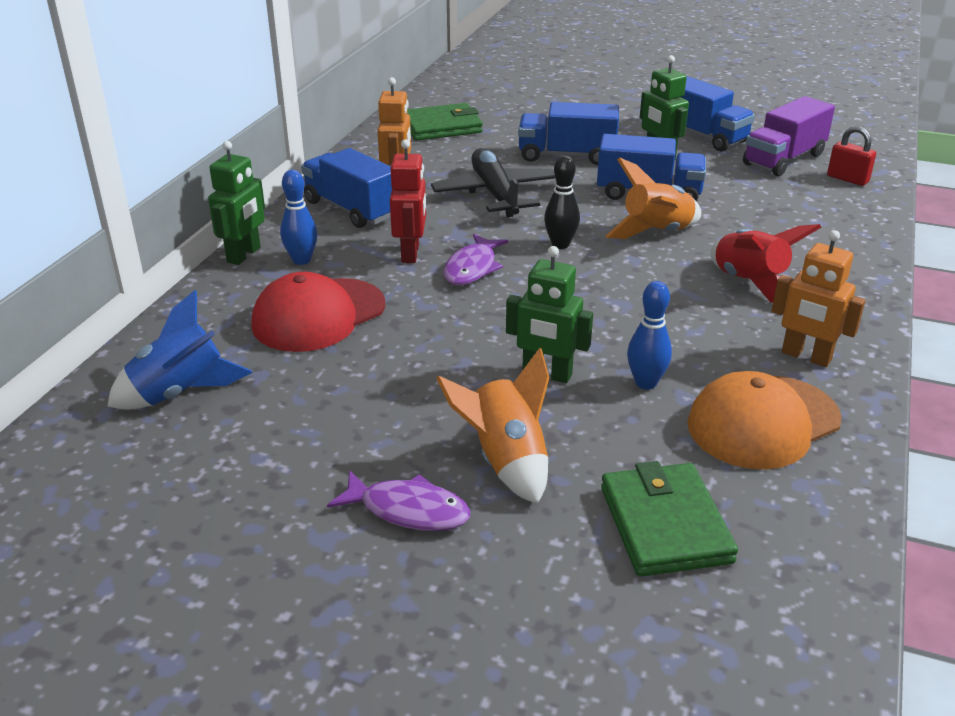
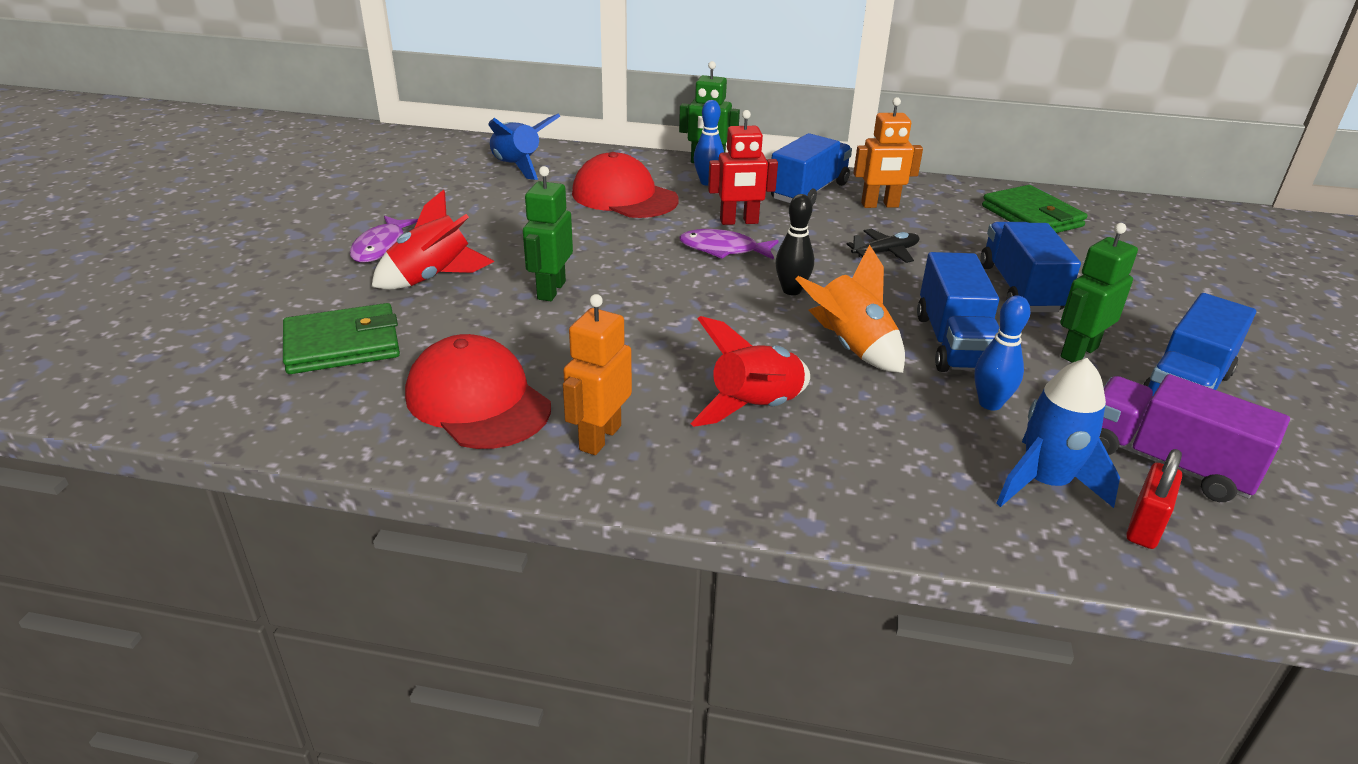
camera: 80 degrees right, 0 degrees up
(495, 194) = (885, 252): black plane -> black plane, size x0.53
(506, 460) = (432, 278): orange rocket -> red rocket
(645, 383) = (541, 338): blue bowling pin -> blue bowling pin (990, 403)
(763, 422) = (478, 401): orange cap -> red cap
(815, 197) = (1045, 483): none -> blue rocket

